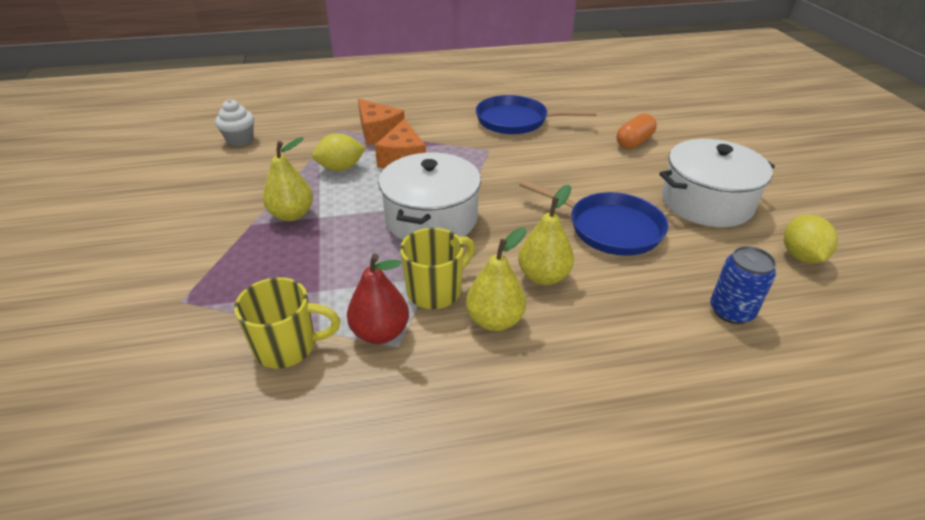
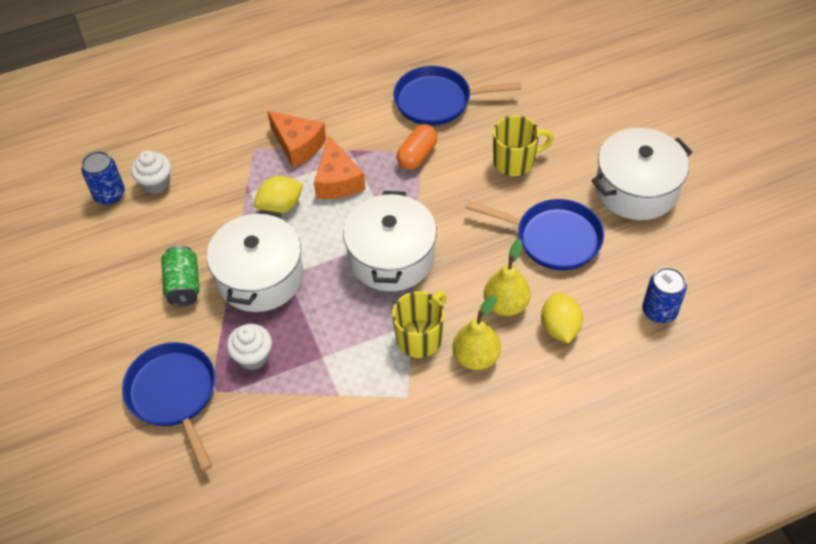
camera: 10 degrees left, 15 degrees up
(140, 298) = (174, 395): none -> blue pan
(195, 141) = (109, 194): none -> blue can
(215, 210) = (184, 285): none -> green can
(245, 278) = (253, 357): none -> white cupcake
(288, 347) = (321, 415): yellow mug -> yellow mug (515, 161)
(292, 214) = (260, 277): yellow pear -> white pot
(380, 332) = (389, 387): red pear -> none
(634, 142) = (563, 114): orange capsule -> orange capsule (417, 155)
(801, 256) = (716, 241): yellow lemon -> yellow lemon (559, 328)

